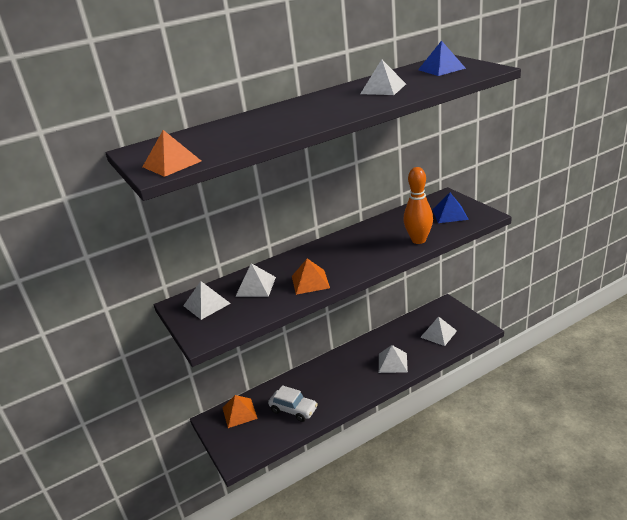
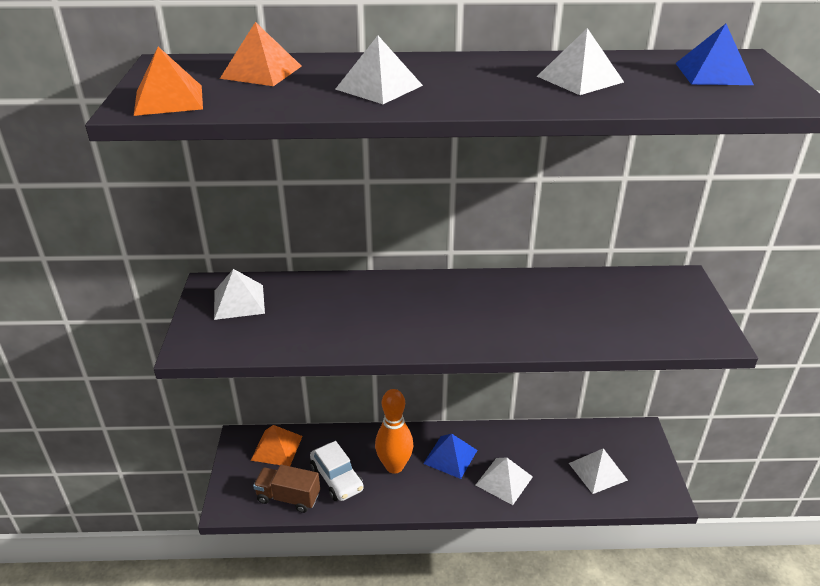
camera: 25 degrees right, 5 degrees up
(256, 286) = (313, 304): white pyramid -> white pyramid (379, 87)
(272, 435) = (288, 497): none -> brown truck
(310, 282) = (380, 329): orange pyramid -> orange pyramid (261, 72)
(418, 240) = (578, 333): orange bowling pin -> orange bowling pin (394, 466)
(450, 214) = (663, 311): blue pyramid -> blue pyramid (450, 456)

